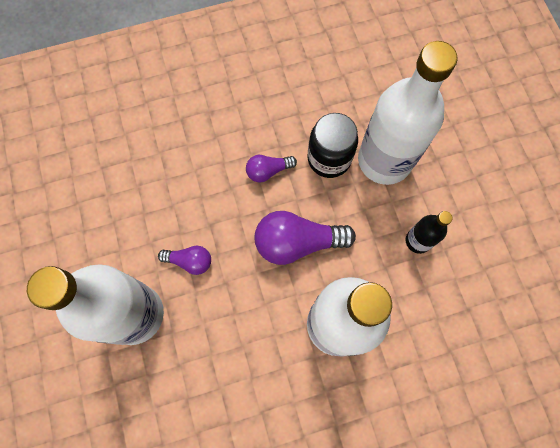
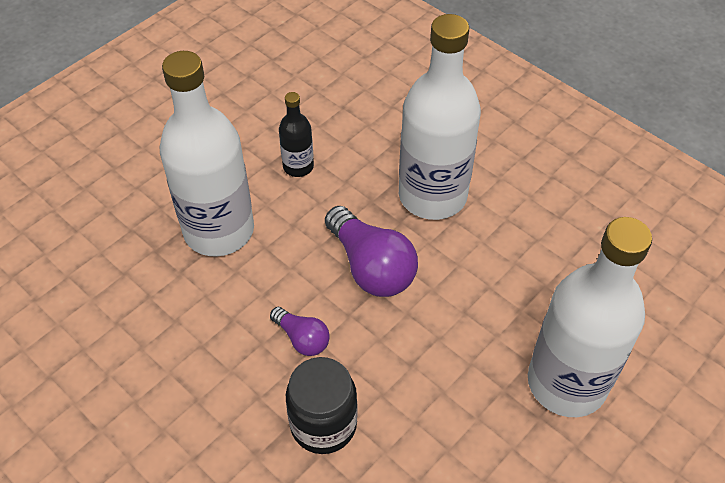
camera: 120 degrees left, 20 degrees down
(190, 261) = (467, 361): purple light bulb -> none
(329, 158) = (248, 284): black jar -> black jar (323, 424)

